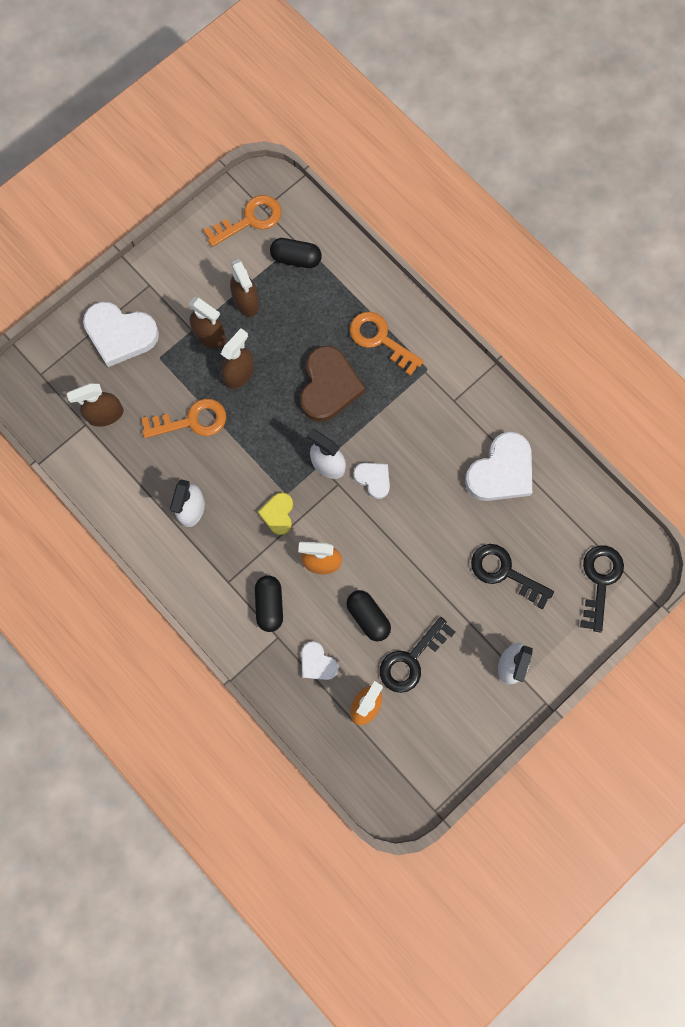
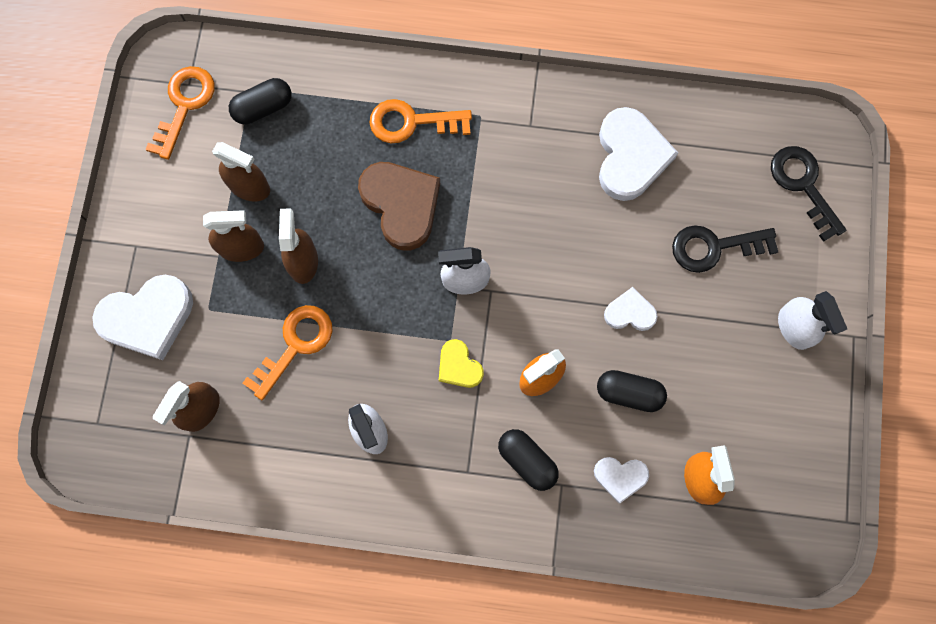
camera: 40 degrees left, 0 degrees up
(373, 479) = (520, 259): white heart -> white heart (630, 312)
(411, 660) = (703, 400): black key -> none

